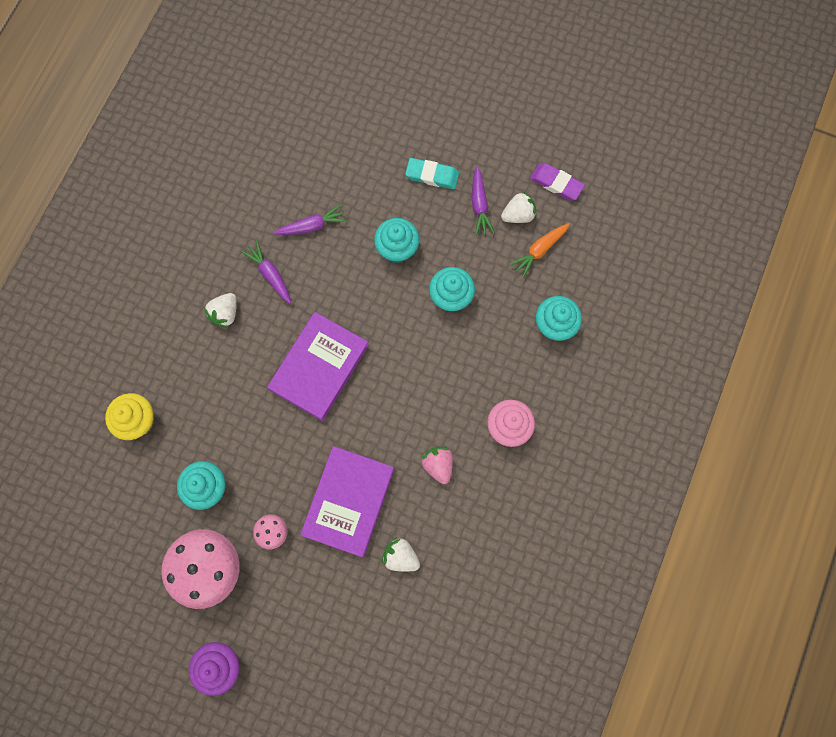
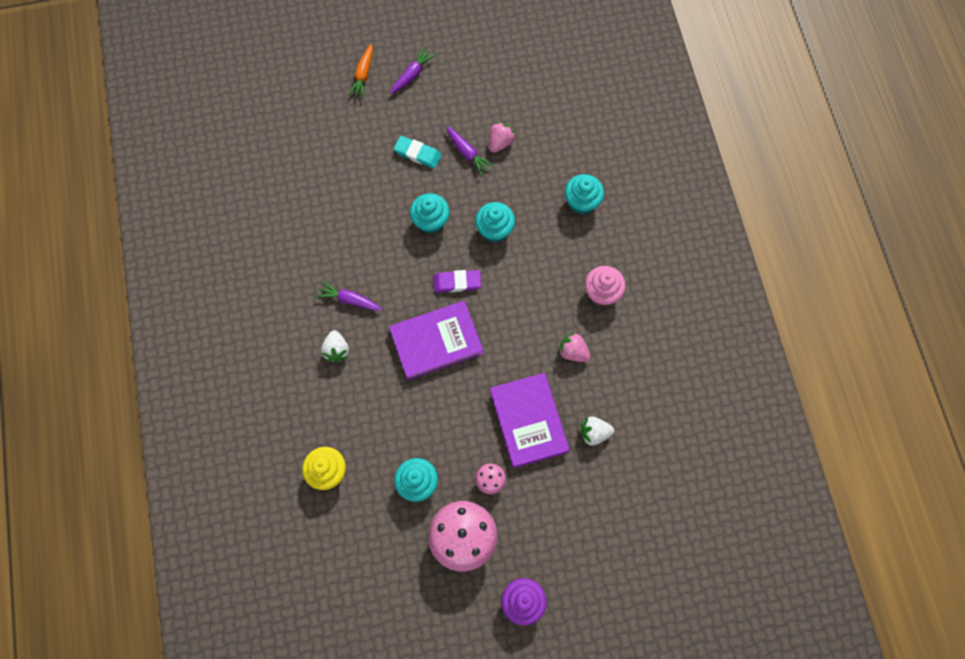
camera: 35 degrees left, 5 degrees down
(312, 226) = (355, 245): purple carrot -> purple carrot (412, 74)
(319, 367) = (436, 342): purple book -> purple book turned 75 degrees clockwise
(432, 175) = (417, 154): turquoise eraser -> turquoise eraser turned 45 degrees clockwise
(518, 215) = (500, 143): white strawberry -> pink strawberry
(539, 250) = (533, 158): orange carrot -> orange carrot (363, 75)
(556, 183) = (511, 104): purple eraser -> purple eraser (457, 282)

